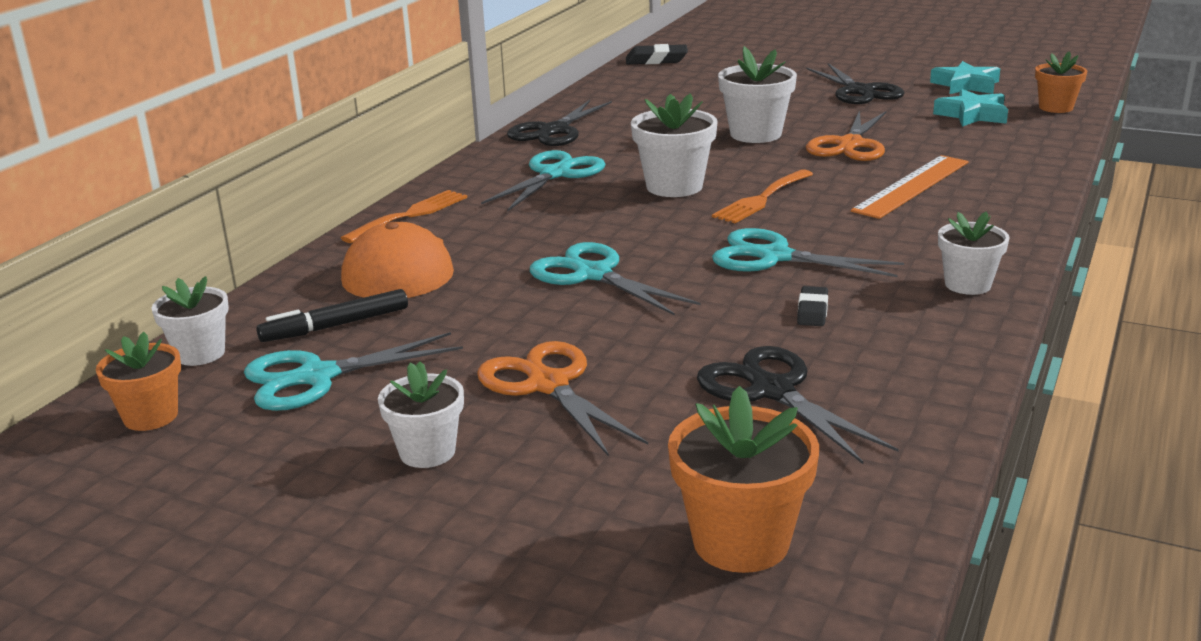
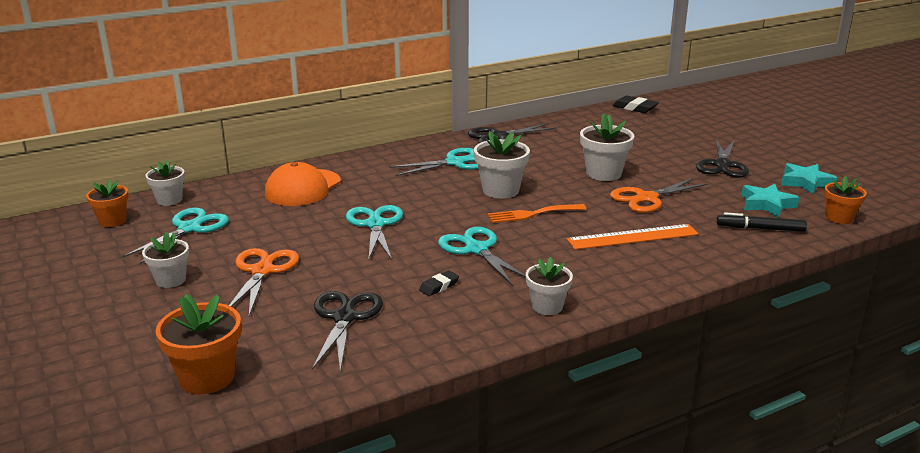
camera: 35 degrees right, 0 degrees up
(317, 377) = (189, 228): turquoise scissors -> turquoise scissors turned 105 degrees clockwise
(335, 326) = (233, 207): black marker -> black marker (760, 229)
(410, 215) = (353, 162): orange fork -> none

